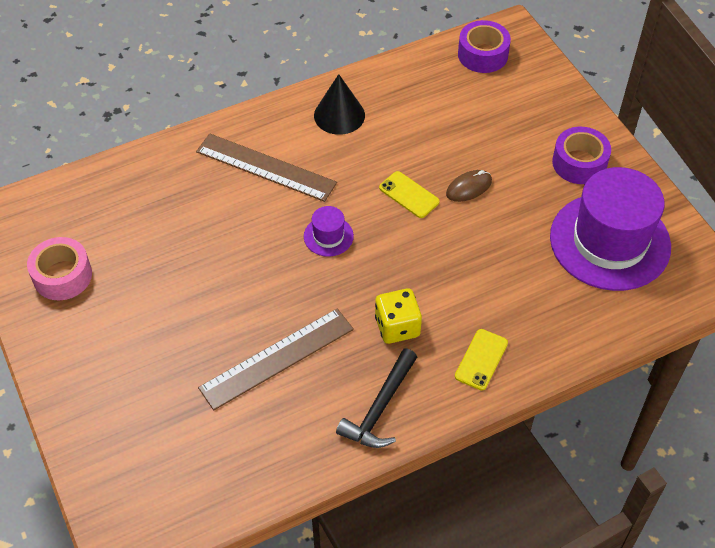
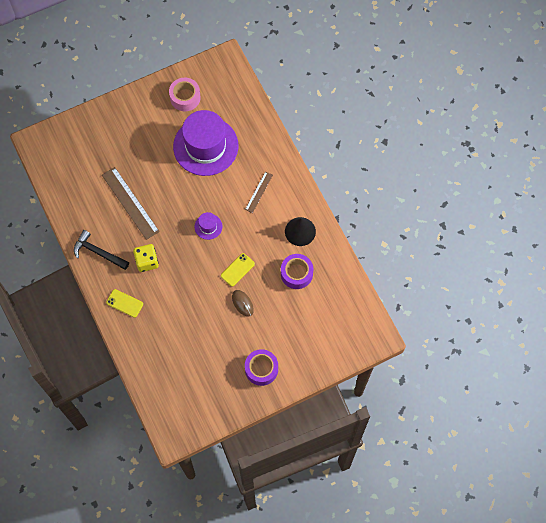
camera: 90 degrees right, 15 degrees up
(265, 167) = (259, 192): brown ruler -> brown ruler, size x0.55
(483, 54) = (354, 318): purple tape -> purple tape (296, 273)
(610, 241) = (201, 380): purple hat -> purple hat (205, 146)

